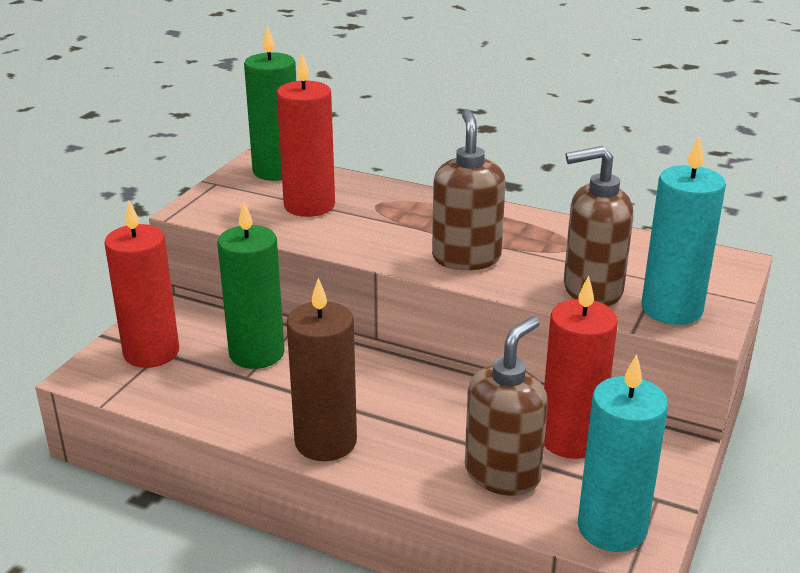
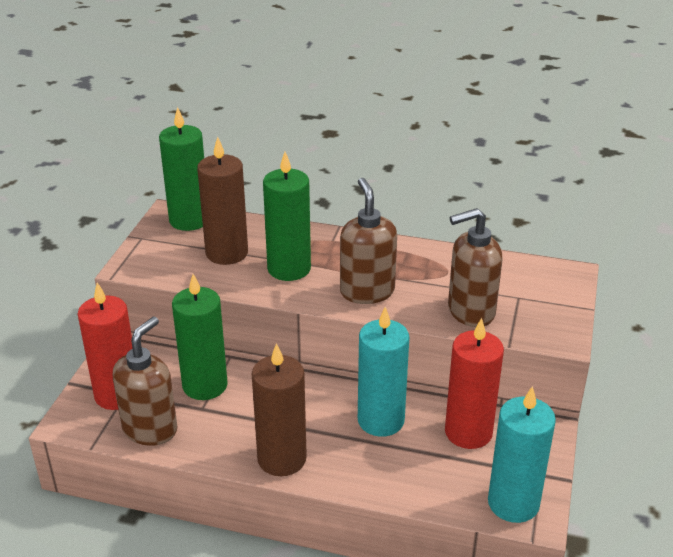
camera: 10 degrees left, 5 degrees up
(309, 205) = (227, 253): red candle -> brown candle
(378, 227) = (289, 269): none -> green candle
(502, 474) = (424, 468): brown soap dispenser -> brown soap dispenser (150, 429)
(671, 309) = (533, 322): turquoise candle -> turquoise candle (381, 420)

